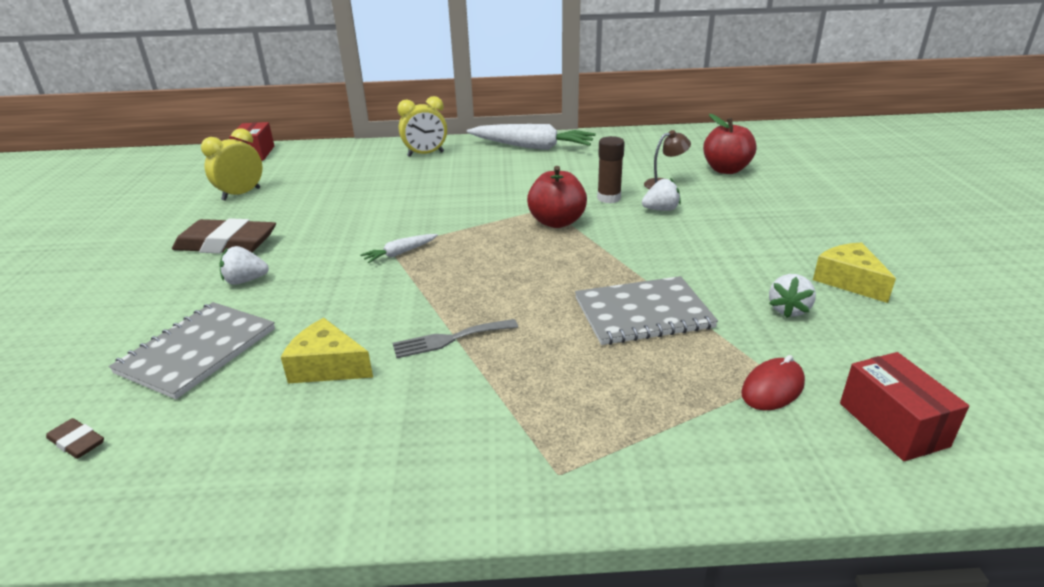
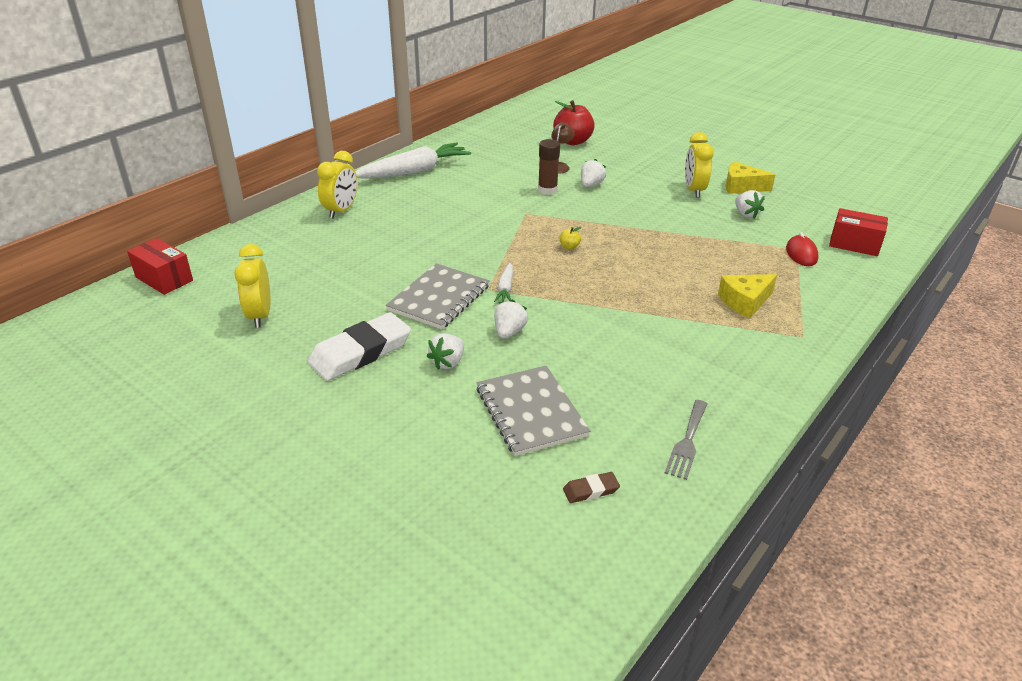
camera: 50 degrees left, 5 degrees up
(226, 244) = (361, 352): brown eraser -> white eraser
(327, 285) = (509, 332): none -> white strawberry
(327, 366) = (620, 367): yellow cheese -> yellow cheese (745, 302)
(450, 339) = (645, 315): grey fork -> grey fork (687, 442)
(521, 249) = (569, 247): none -> yellow apple
(557, 222) = (552, 220): red apple -> none
(643, 313) = (697, 249): grey notebook -> grey notebook (439, 298)
(771, 259) = (694, 190): none -> yellow clock

